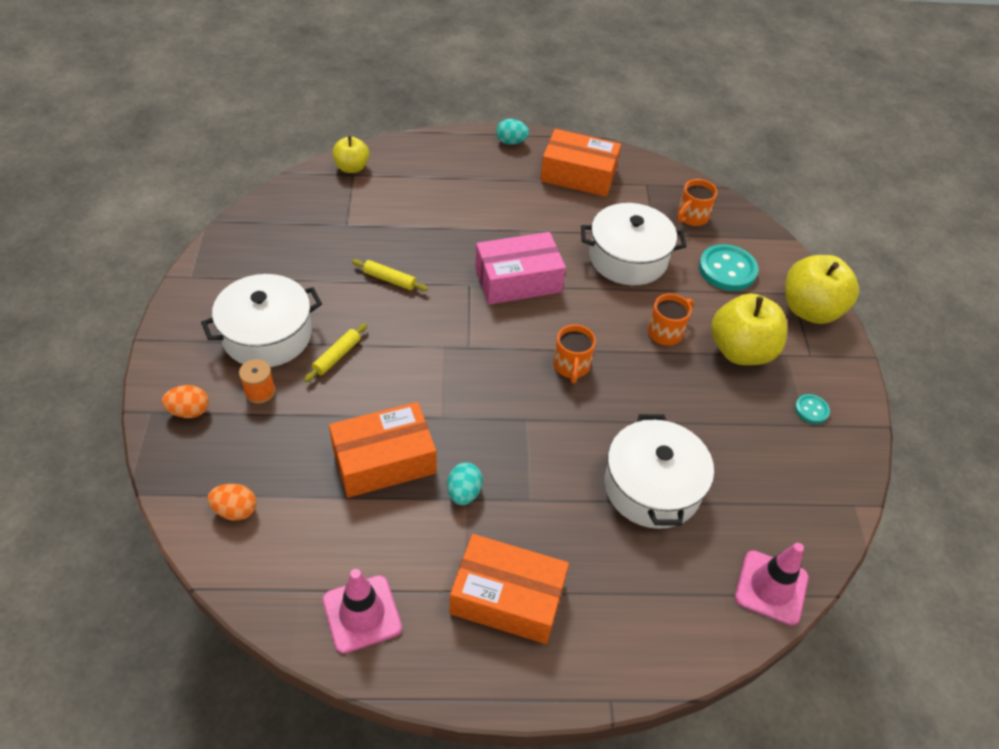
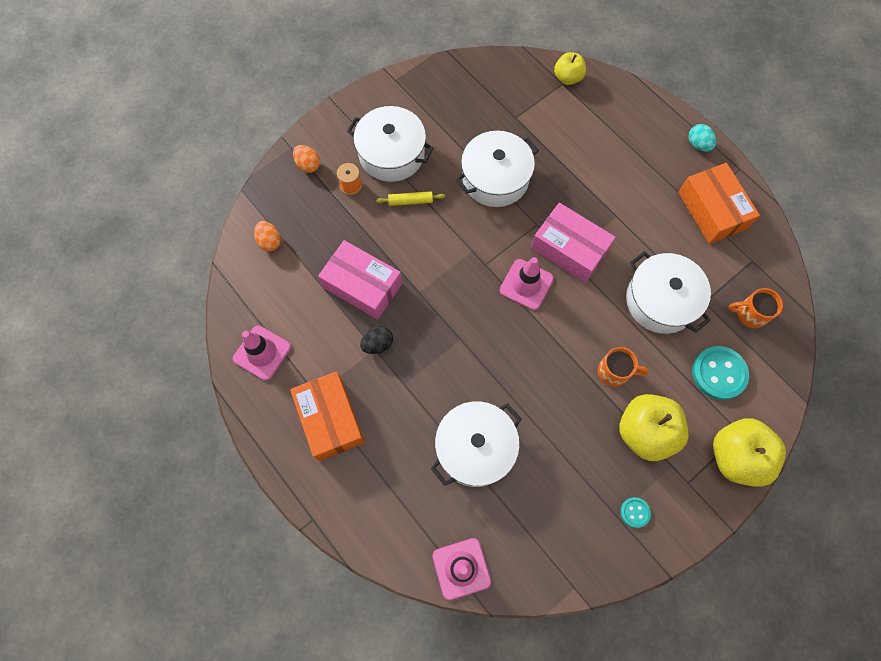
camera: 55 degrees right, 20 degrees up
(384, 460) = (362, 285): orange box -> pink box
(389, 279) = (495, 178): yellow rolling pin -> white pot
(464, 492) = (378, 344): turquoise egg -> black egg
(521, 332) = (526, 284): none -> pink traffic cone
(571, 366) = (526, 334): orange mug -> none

